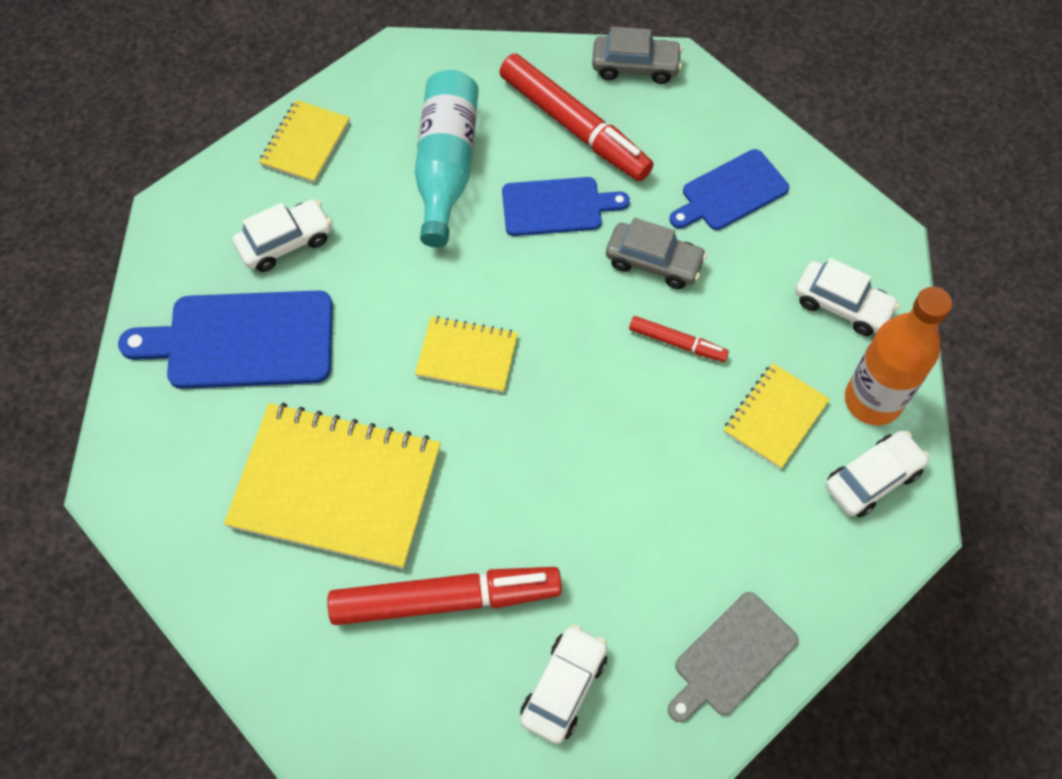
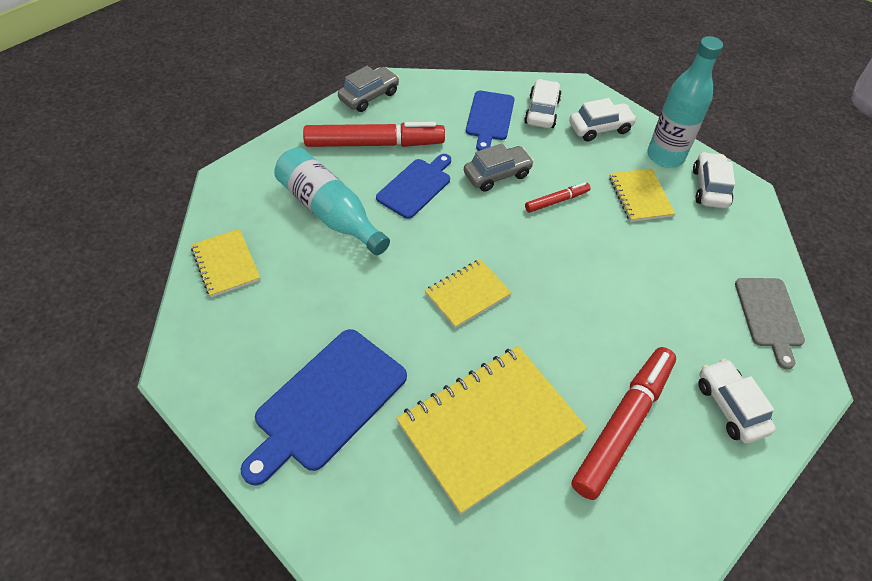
camera: 50 degrees left, 10 degrees down
(285, 242) = (283, 326): white car -> white car (542, 111)
(872, 401) = (665, 156): orange bottle -> turquoise bottle

